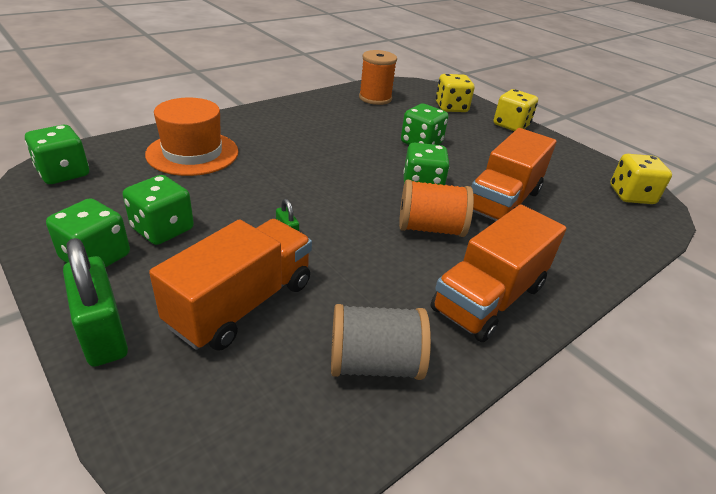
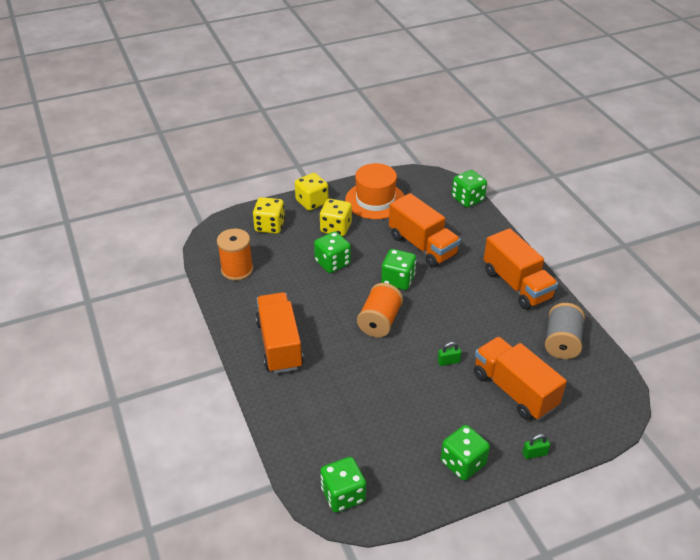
camera: 70 degrees left, 5 degrees up
(103, 333) = (534, 454): green padlock -> green padlock, size x0.48
(163, 229) = (434, 427): green dice -> green dice (467, 199)
(192, 153) = (322, 407): orange hat -> orange hat (375, 200)
(279, 125) = (279, 345): none -> orange truck
(430, 228) = (449, 290): orange spool -> orange spool (379, 322)
(631, 195) = (423, 184): yellow dice -> yellow dice (336, 228)

